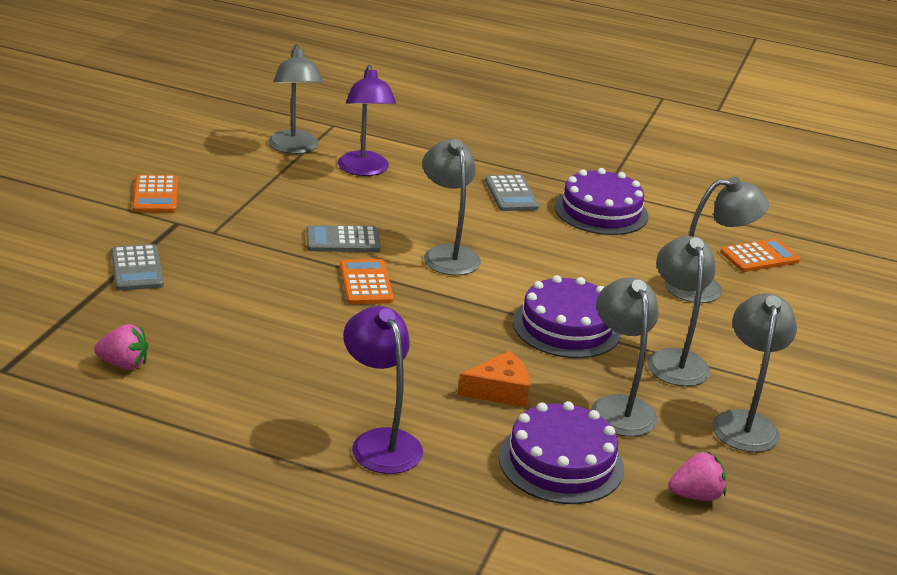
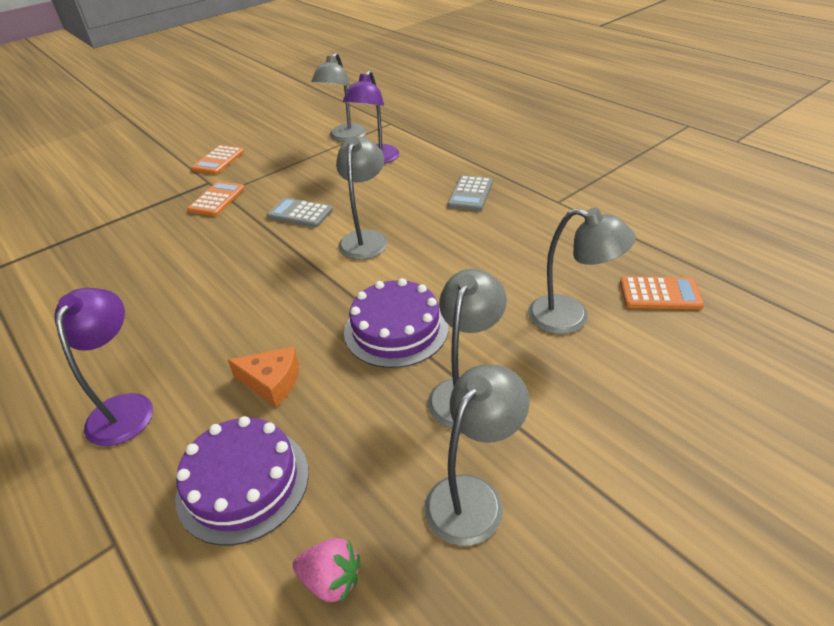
camera: 35 degrees right, 10 degrees up
(124, 364) = (48, 286): pink strawberry -> none
(137, 269) = (144, 212): grey calculator -> none
(366, 283) = (277, 252): orange calculator -> orange calculator (217, 199)
(601, 211) = (536, 220): purple cake -> none
(618, 407) = (359, 433): grey lamp -> none

